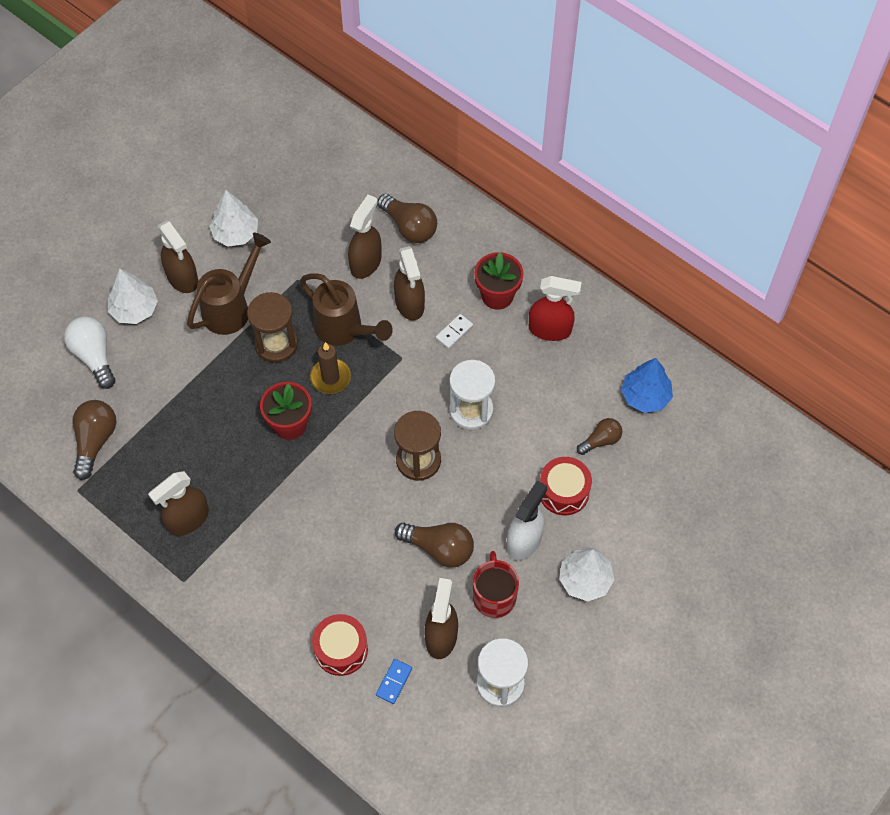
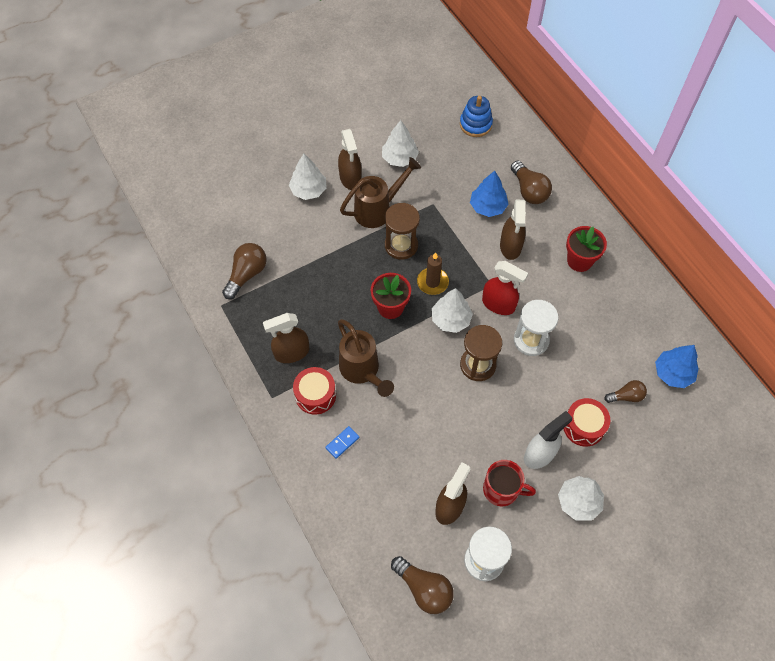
camera: 20 degrees right, 0 degrees up
(94, 356) = (268, 214): white light bulb -> none
(316, 161) = (475, 124): none -> blue stacking toy
(341, 649) = (369, 489): red drum -> red drum (315, 395)
(344, 330) = (454, 250): brown watering can -> brown watering can (362, 371)
(366, 262) = (487, 207): brown spray bottle -> blue tree
(368, 416) = (451, 319): none -> white tree
(394, 682) = (401, 529): blue domino -> blue domino (342, 442)
(439, 548) = (471, 437): brown light bulb -> brown light bulb (424, 589)
(454, 332) = (537, 278): white domino -> none
(494, 596) = (502, 489): red mug -> red mug turned 90 degrees clockwise
(550, 329) = (612, 298): red spray bottle -> red spray bottle (498, 304)

